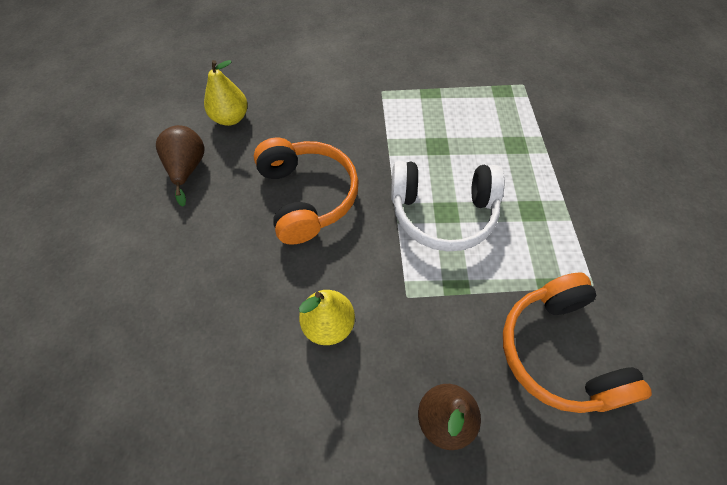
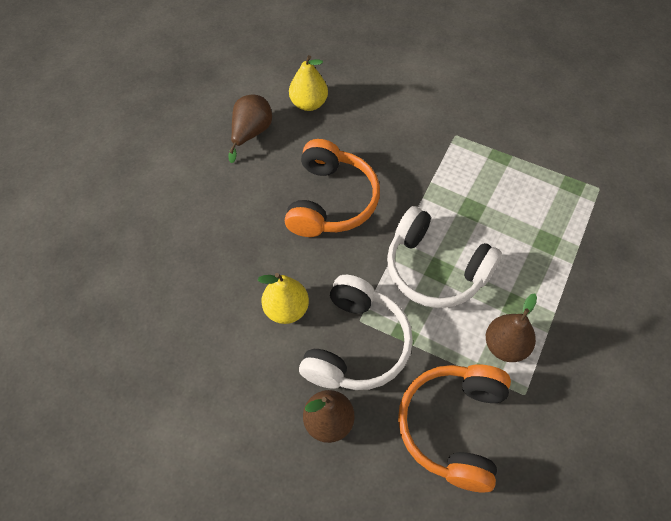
camera: 30 degrees right, 0 degrees up
(419, 323) = (356, 345): none -> white headphones
(547, 250) = (505, 346): none -> brown pear

